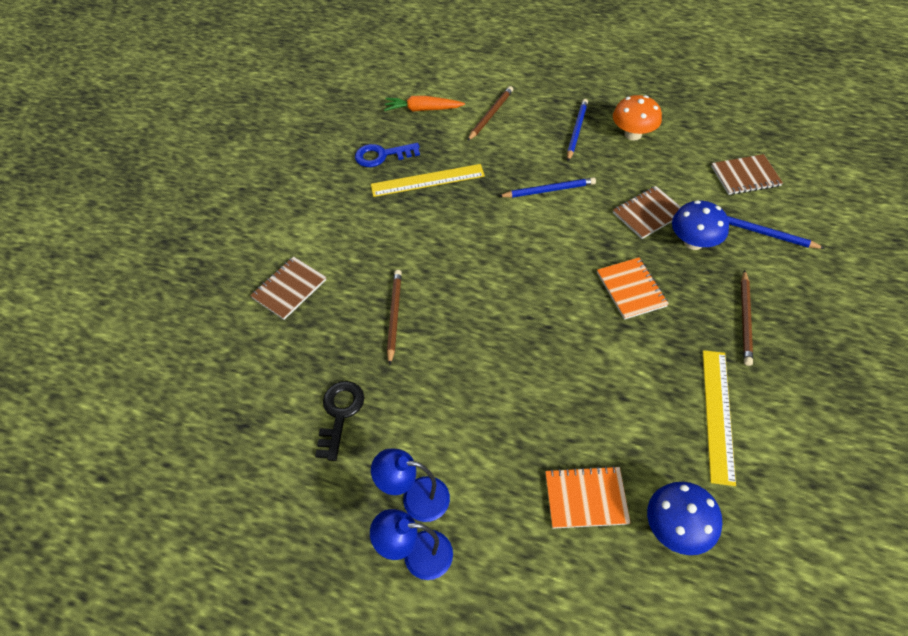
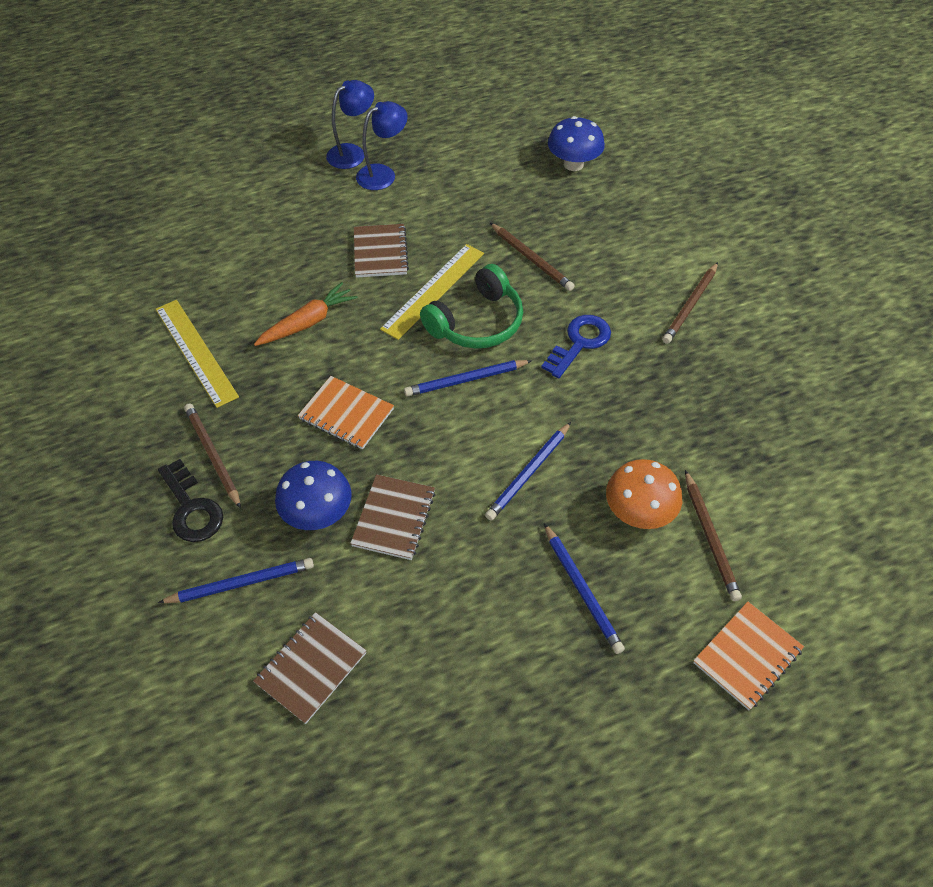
camera: 135 degrees right, 0 degrees up
(289, 289) = (640, 224): brown notebook -> brown notebook (380, 252)
(340, 414) = (488, 181): black key -> black key (191, 508)
(342, 215) = (690, 305): none -> brown pencil
(382, 155) = (748, 391): blue key -> blue key (580, 343)
(422, 109) = (794, 485): orange carrot -> orange carrot (308, 322)
(427, 180) = (664, 395): yellow ruler -> yellow ruler (433, 290)
(485, 294) = (477, 322): none -> green headphones
(532, 261) = (466, 380): none -> blue pencil
(586, 498) = (265, 239): orange notebook -> orange notebook (747, 656)
(633, 134) = (507, 639): orange mushroom -> orange mushroom (638, 512)
(676, 527) = (188, 260): blue mushroom -> blue mushroom (573, 164)

